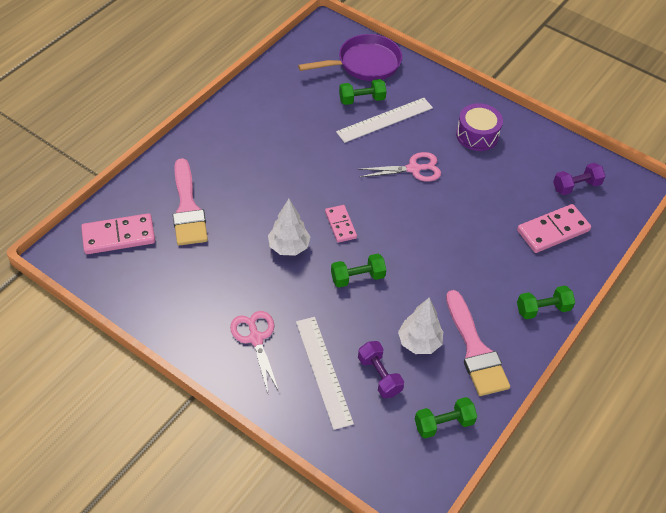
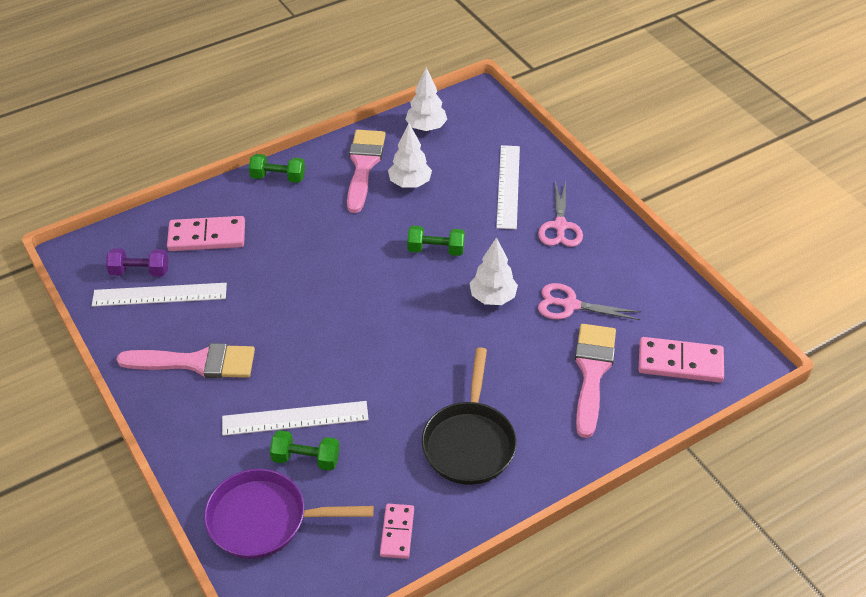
camera: 155 degrees left, 5 degrees down
(260, 137) = (469, 442): none -> black pan
(340, 225) = (425, 304): pink domino -> pink domino (397, 532)
(379, 375) = (460, 170): purple dumbbell -> none
(414, 169) = (303, 343): pink scissors -> pink scissors (570, 305)
(443, 424) = (426, 128): green dumbbell -> white tree
(477, 135) = (196, 362): purple drum -> pink brush
(545, 173) = (159, 294): none -> white ruler

